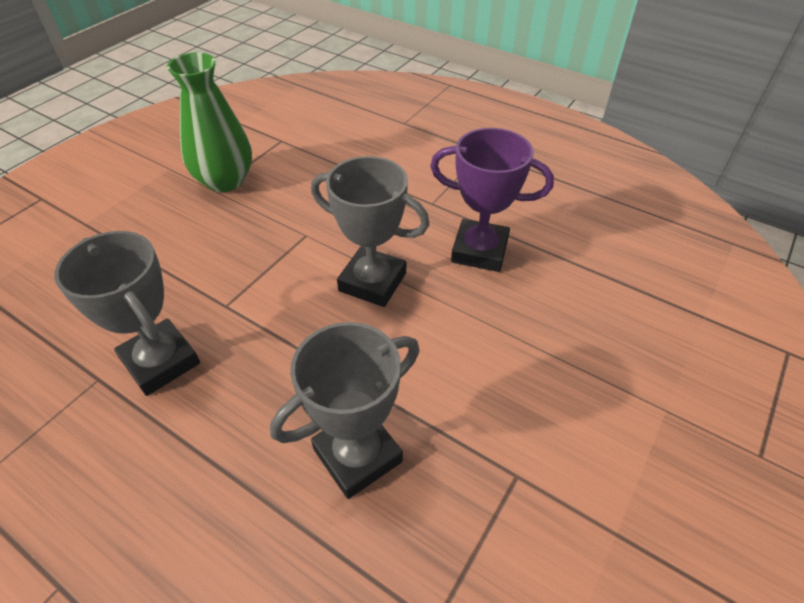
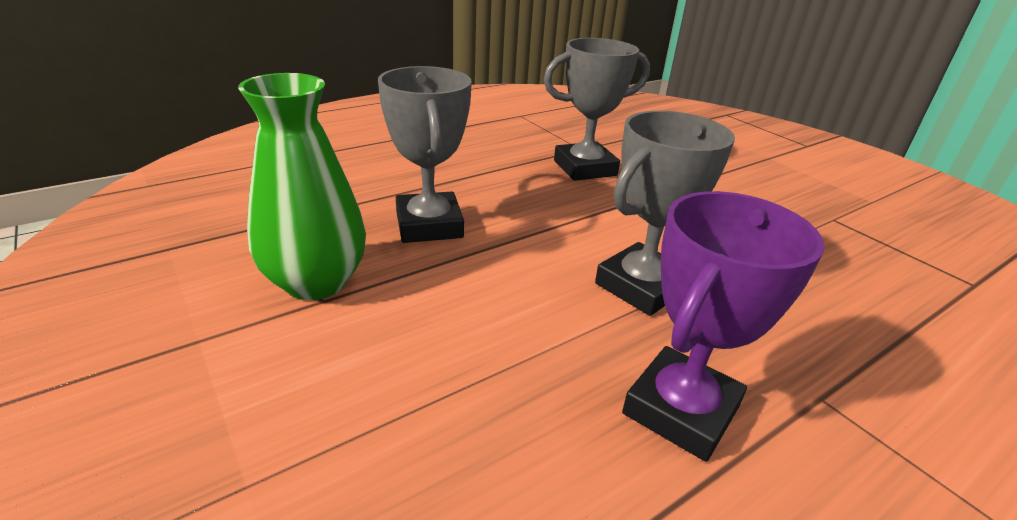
camera: 110 degrees right, 15 degrees down
(225, 180) = (853, 228): green vase -> green vase (316, 282)

